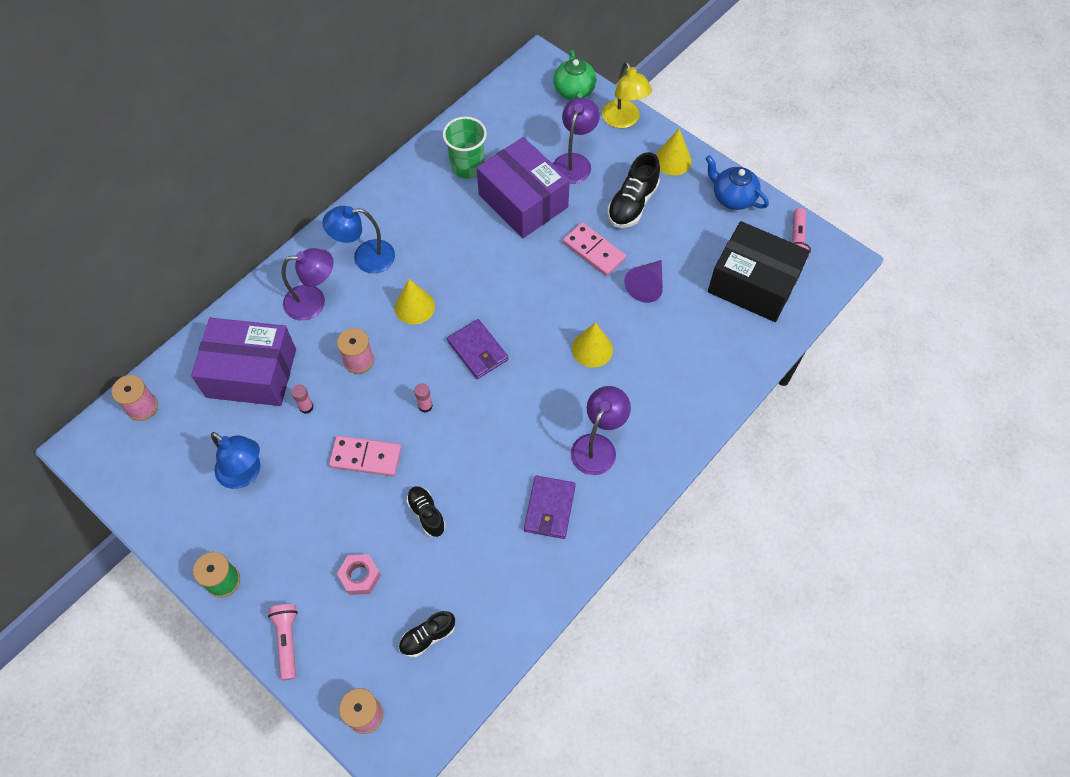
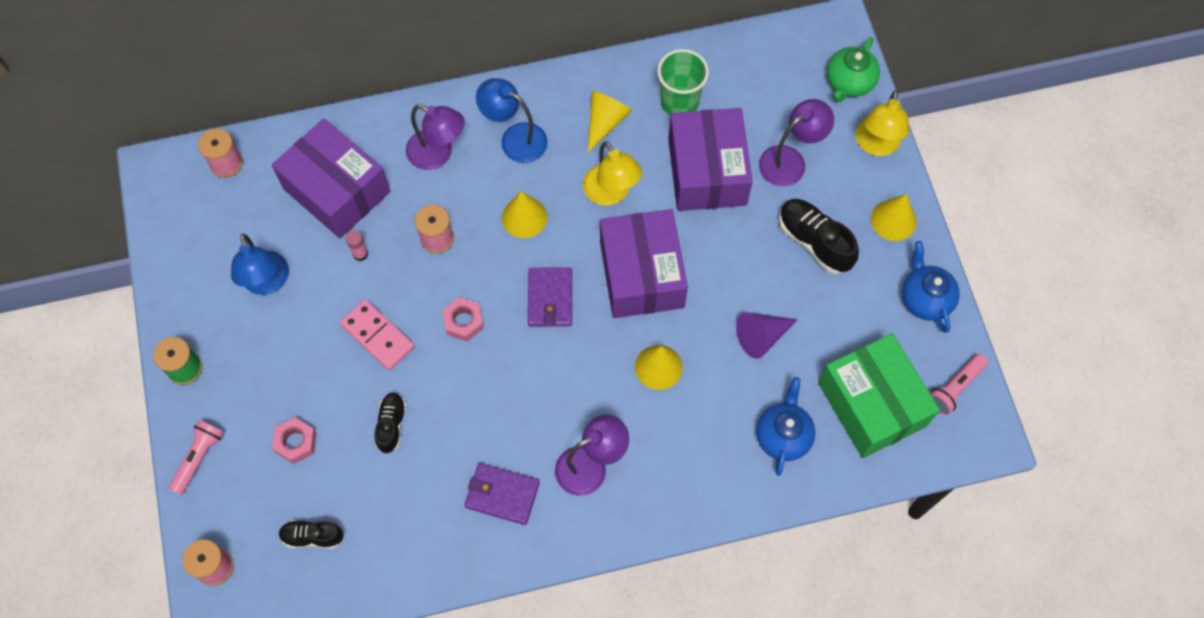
camera: 35 degrees right, 5 degrees up
(424, 209) = (605, 122): none -> yellow cone
(425, 406) = (464, 322): pink glue stick -> pink nut
(466, 254) = (611, 193): none -> yellow lamp
(531, 295) = (642, 274): none -> purple box
(549, 508) = (502, 495): purple wallet -> purple wallet turned 60 degrees clockwise
(594, 251) = (737, 267): pink domino -> none
(632, 204) = (814, 241): black shoe -> black shoe turned 75 degrees clockwise
(712, 340) = (783, 435): none -> blue teapot
(753, 284) = (871, 404): black box -> green box

